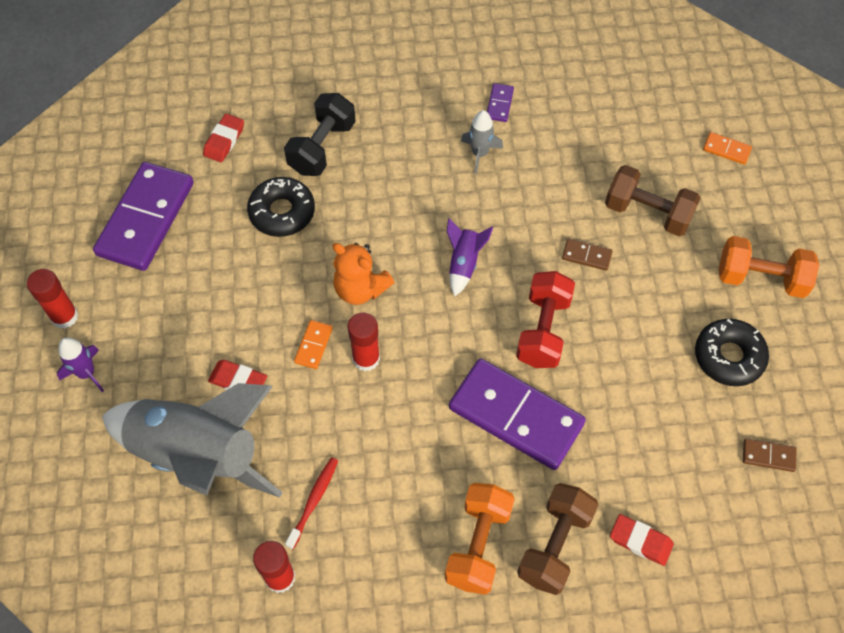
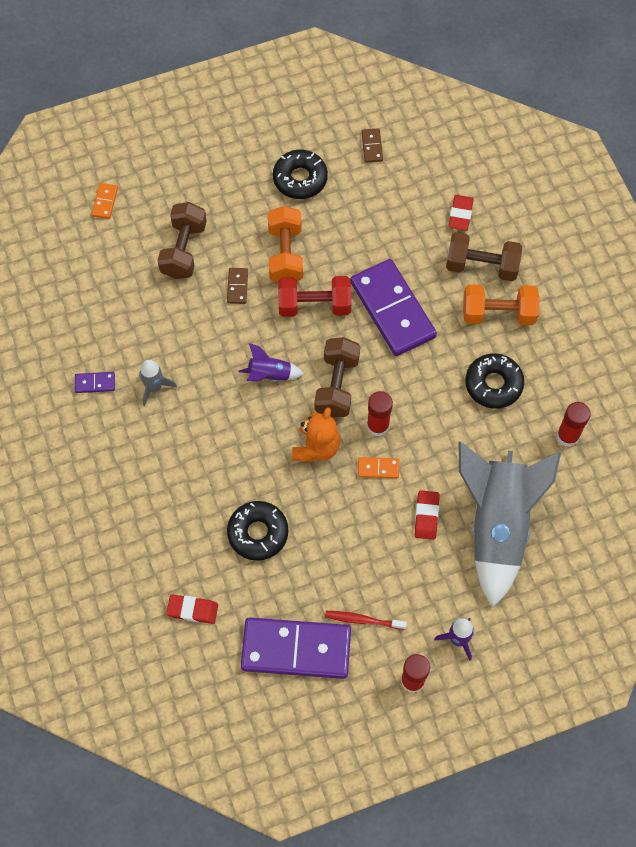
camera: 105 degrees left, 5 degrees up
(313, 501) = (504, 430): red toothbrush -> red toothbrush (363, 620)
(322, 147) = (179, 520): black dumbbell -> none
(379, 507) = (493, 384): none -> black donut
(430, 328) = (337, 385): none -> brown dumbbell
(515, 416) = (393, 309): purple domino -> purple domino turned 45 degrees counterclockwise
(761, 278) = (225, 165): orange dumbbell -> orange dumbbell (285, 254)

